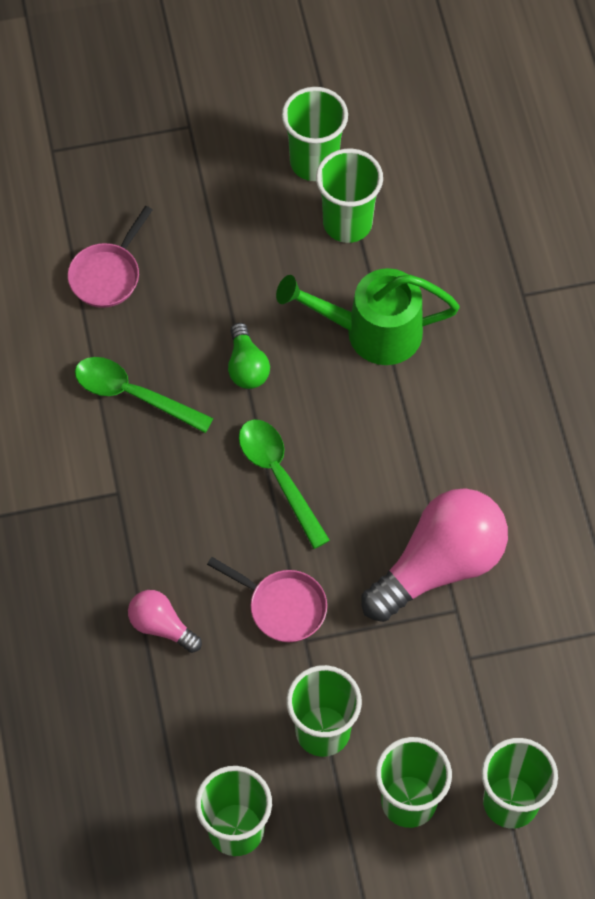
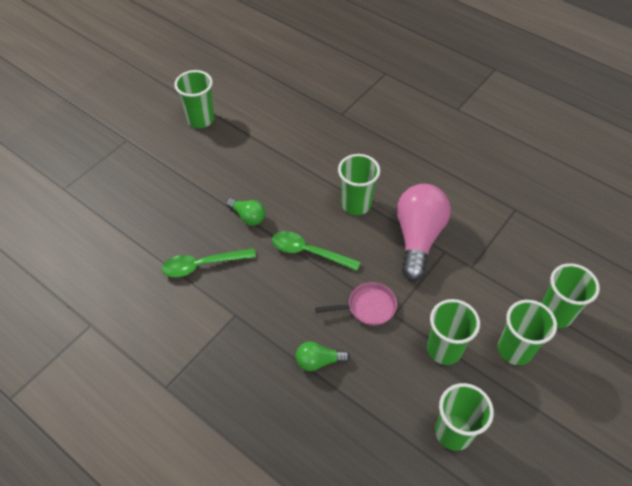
camera: 40 degrees left, 10 degrees down
(107, 275) = (141, 222): pink pan -> none
(161, 626) = (318, 361): pink light bulb -> green light bulb
(347, 223) = (239, 133): green cup -> green cup (356, 204)
(371, 331) = (291, 167): green watering can -> none

